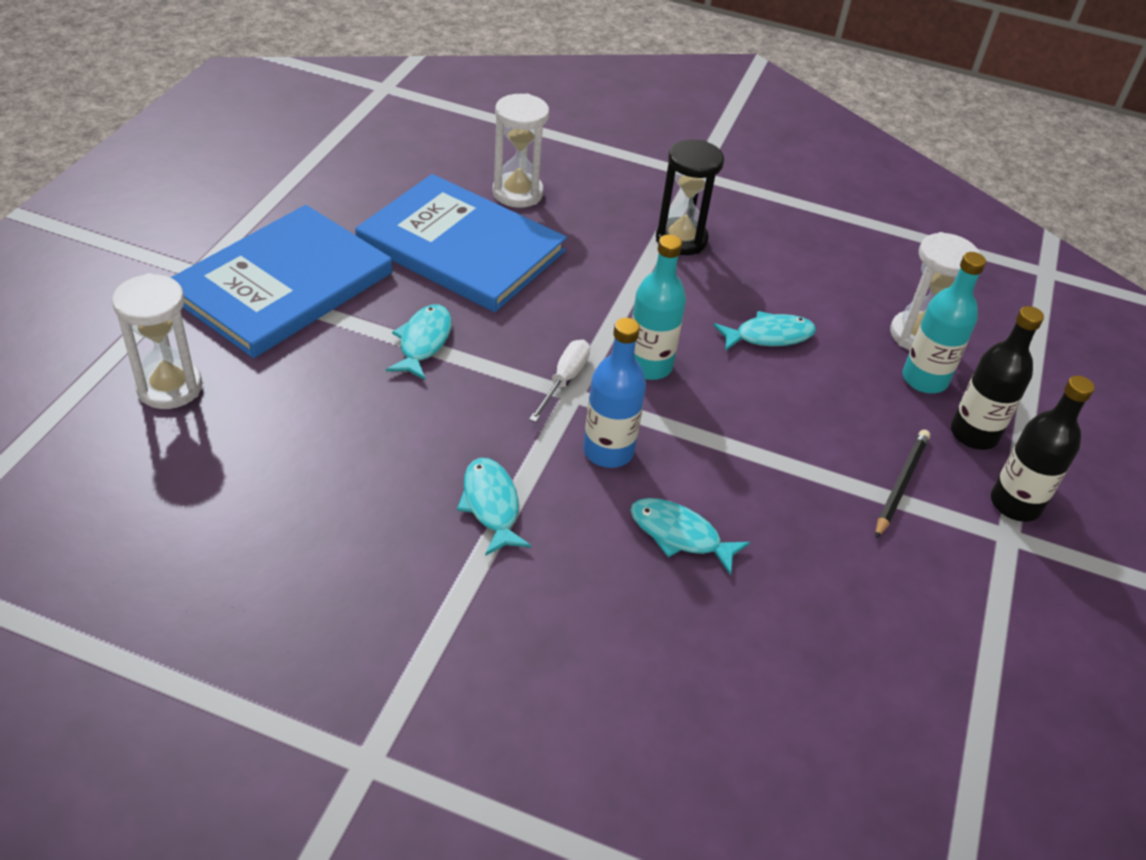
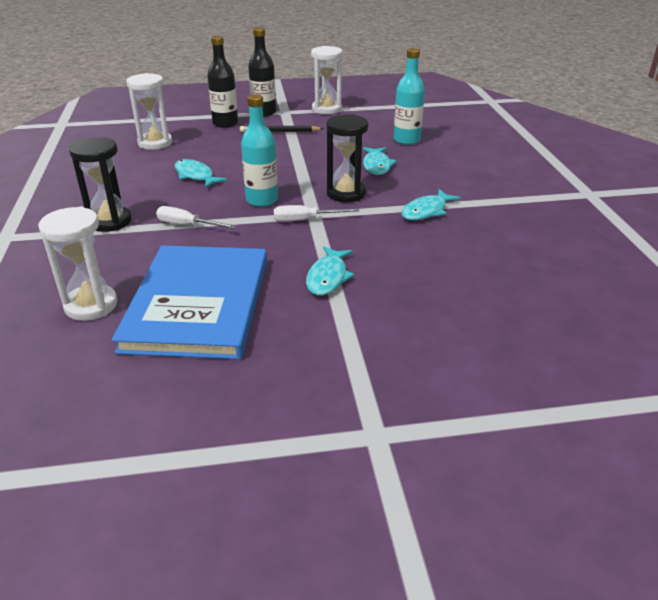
camera: 115 degrees left, 10 degrees down
(170, 387) = (509, 363): white hourglass -> white hourglass (326, 109)
(282, 285) = (338, 371): blue book -> none
(423, 342) = (328, 277): turquoise fish -> turquoise fish turned 60 degrees counterclockwise
(608, 451) = (346, 193): blue bottle -> black hourglass
(628, 287) = (187, 225): none -> white screwdriver
(924, 379) = (193, 137): turquoise bottle -> turquoise bottle (406, 140)

